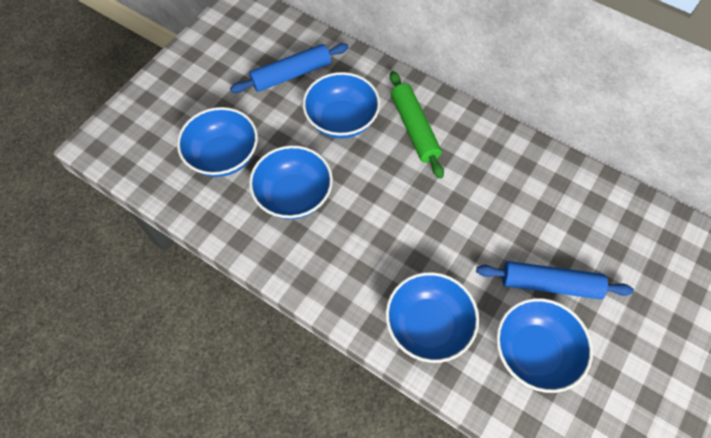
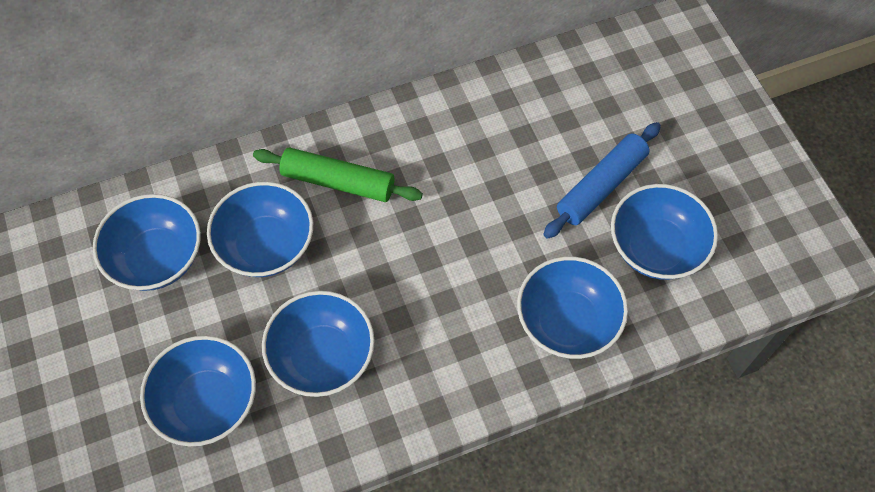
camera: 55 degrees left, 0 degrees up
(291, 74) = (157, 258): blue rolling pin -> blue bowl

